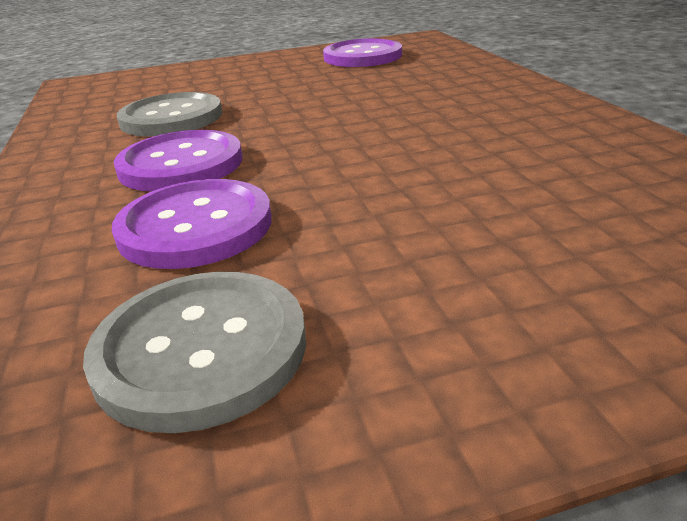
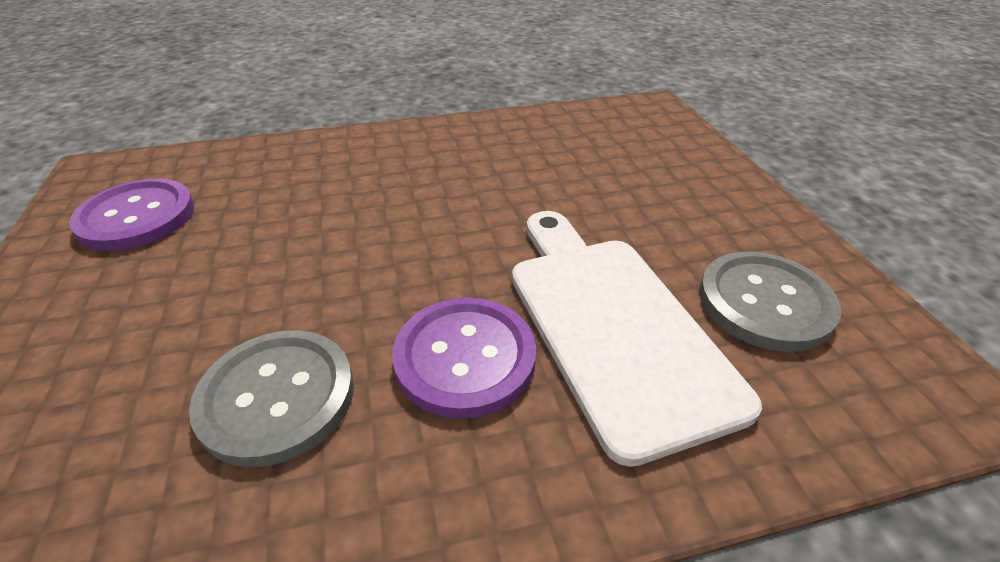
camera: 90 degrees left, 10 degrees up
(195, 227) = (612, 325): purple button -> white cutting board

